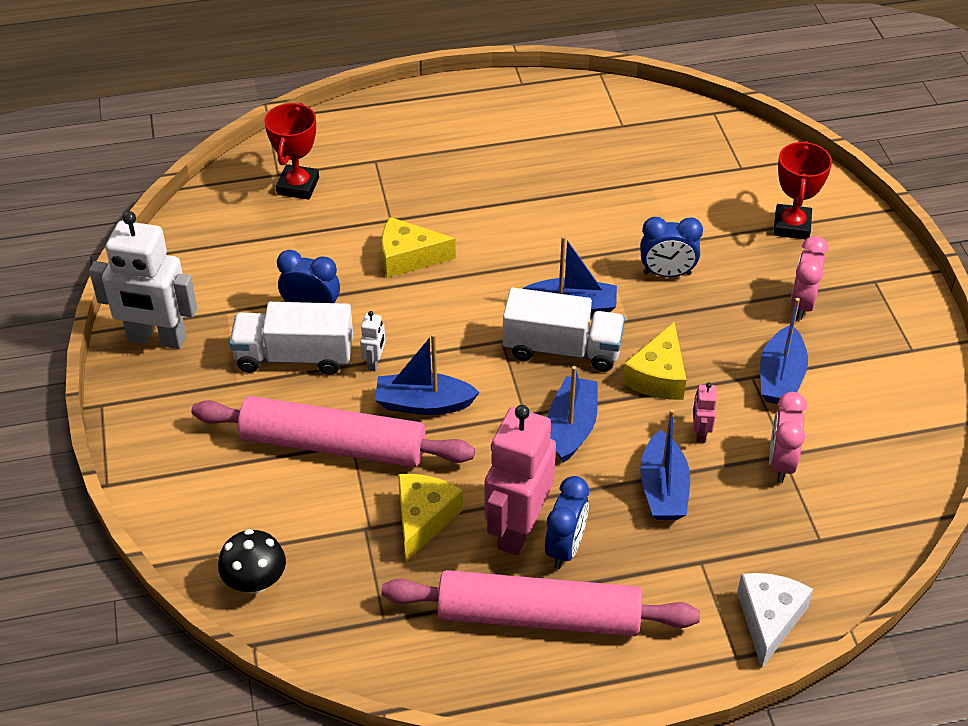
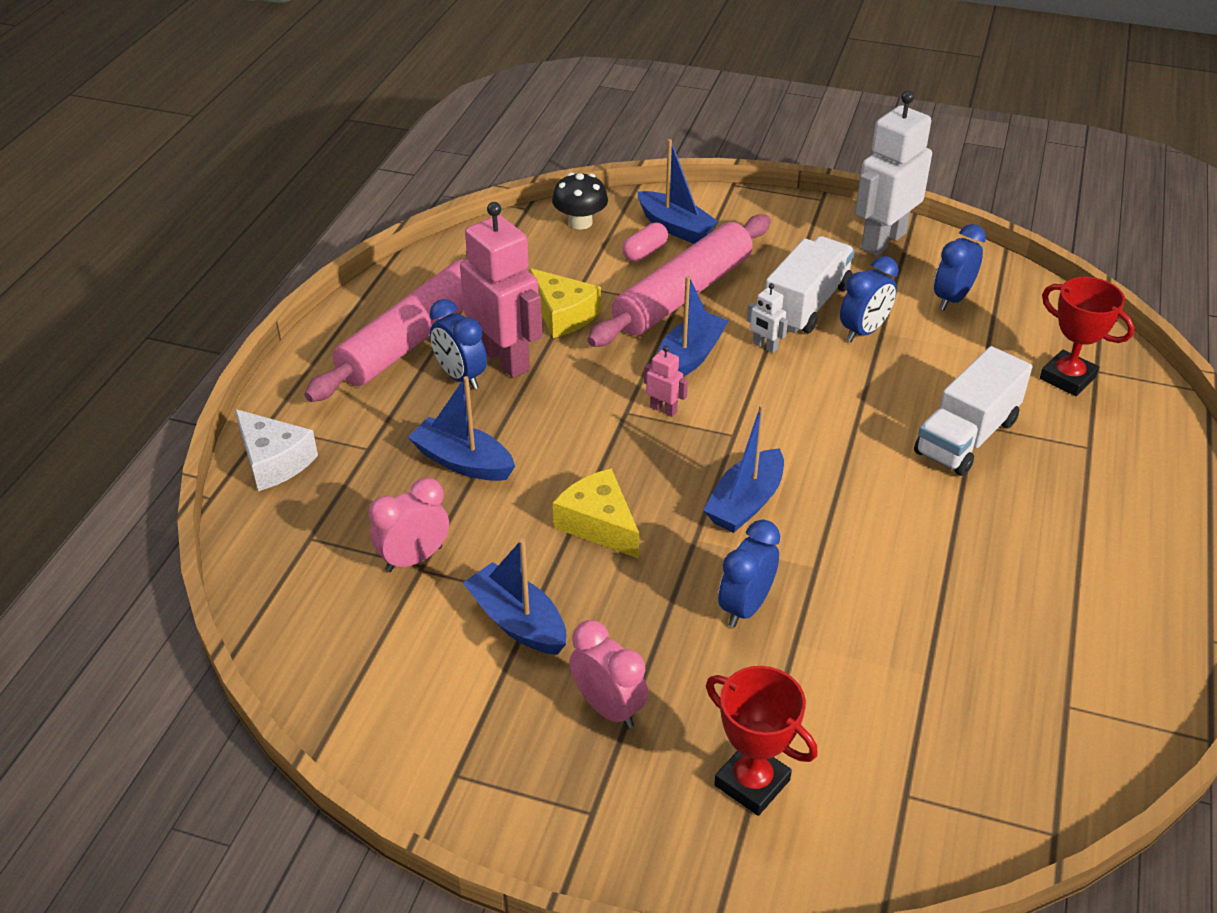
camera: 120 degrees right, 5 degrees down
(227, 271) = (952, 299): none -> blue clock
(279, 503) = (645, 252): none -> pink capsule
(408, 257) = (902, 416): yellow cheese -> none
(562, 349) = (690, 471): white truck -> white truck (966, 437)
(572, 427) = (585, 435): blue boat -> blue boat (675, 227)
(700, 433) = (502, 519): pink robot -> pink robot (663, 409)
(781, 463) = (414, 559): pink clock -> pink clock turned 75 degrees counterclockwise

